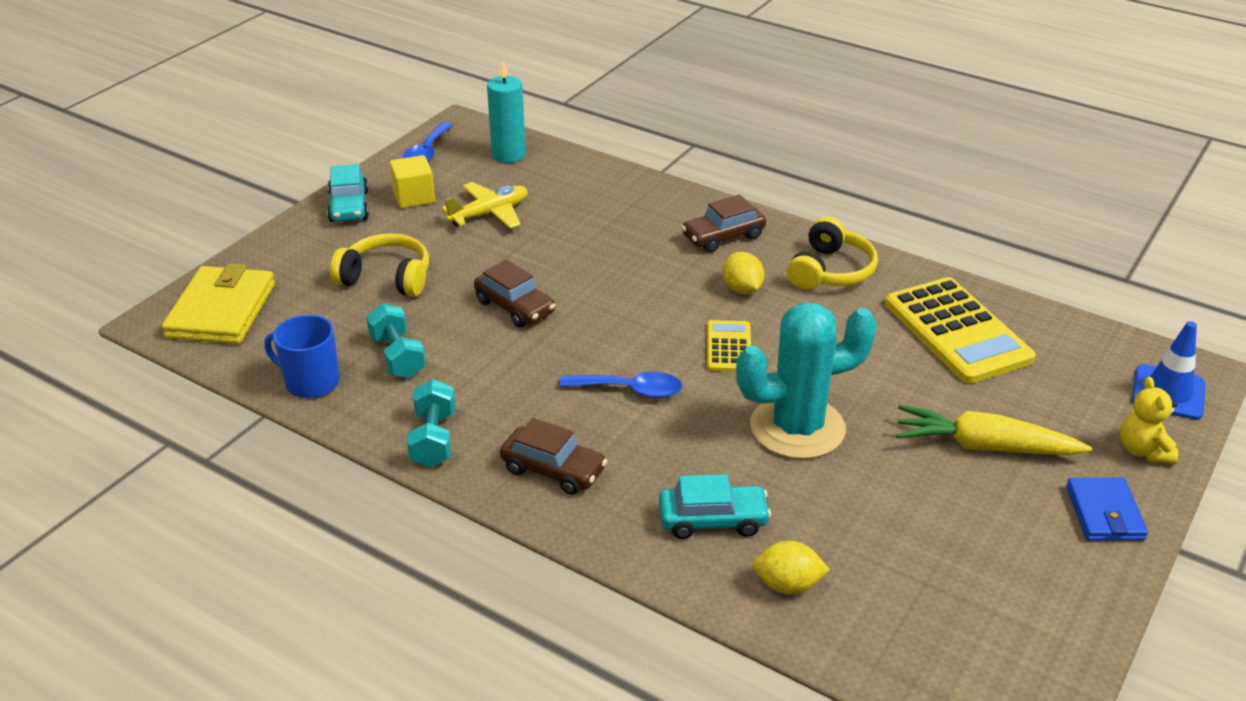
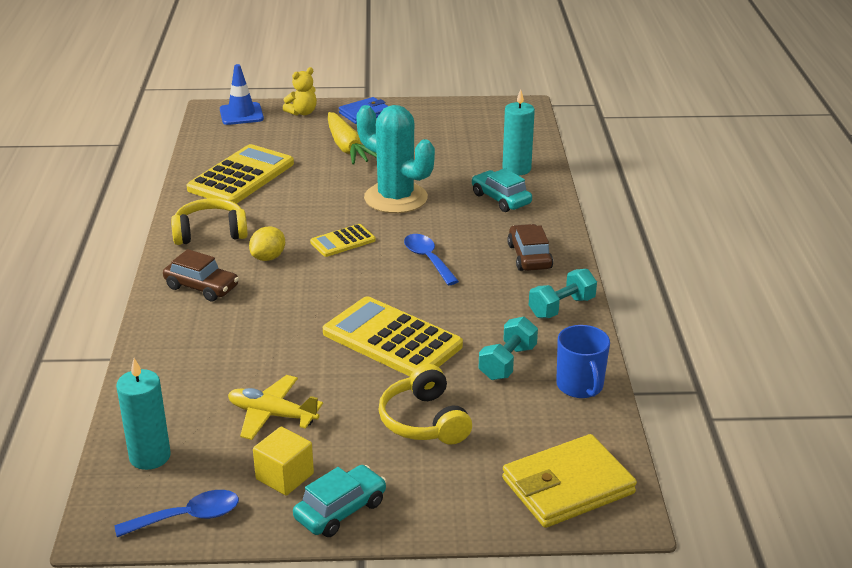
camera: 125 degrees left, 5 degrees down
(515, 307) = (392, 339): brown car -> yellow calculator
(787, 585) = (516, 169): yellow lemon -> turquoise candle

